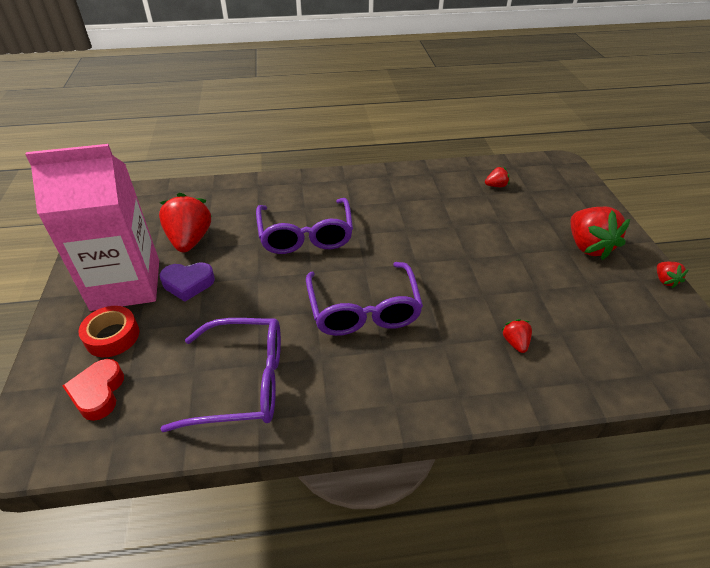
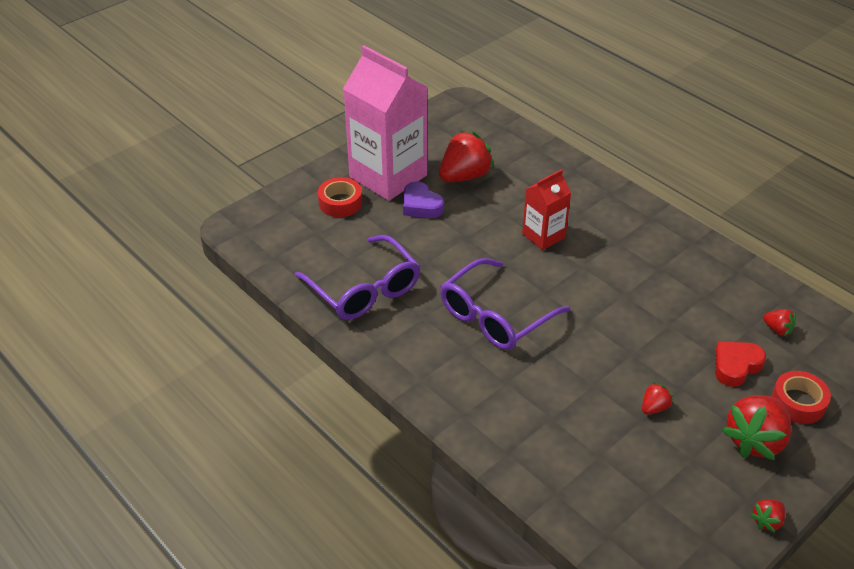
camera: 55 degrees right, 0 degrees up
(98, 393) = (295, 228): red heart -> red heart (735, 366)
(305, 235) = (543, 236): purple glasses -> red carton
(515, 343) = (554, 429): red strawberry -> red strawberry (654, 407)
(565, 212) = (798, 402): none -> red tape

